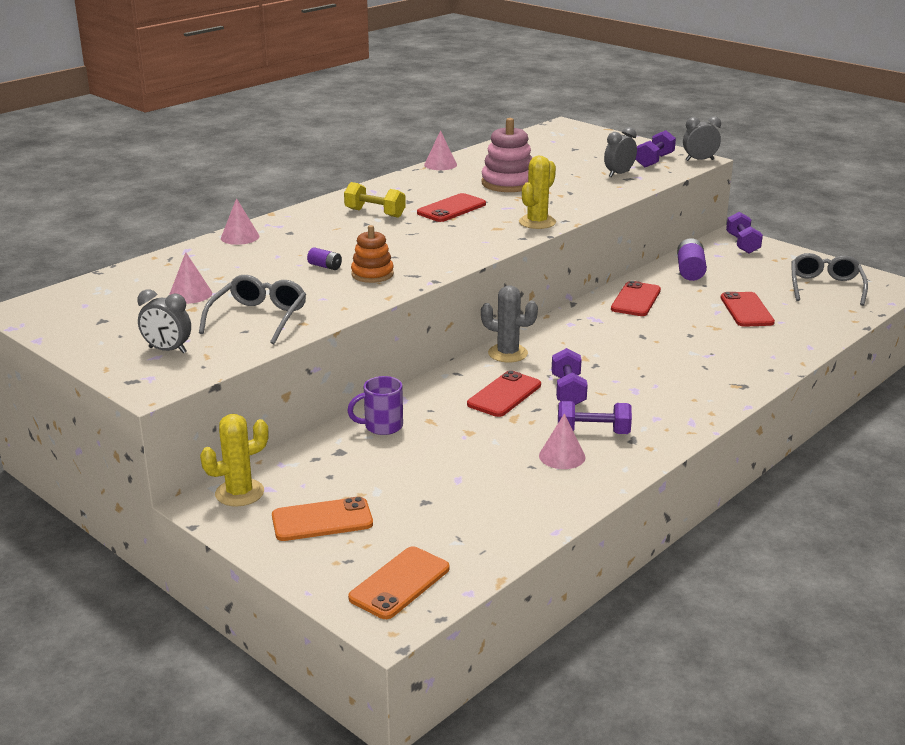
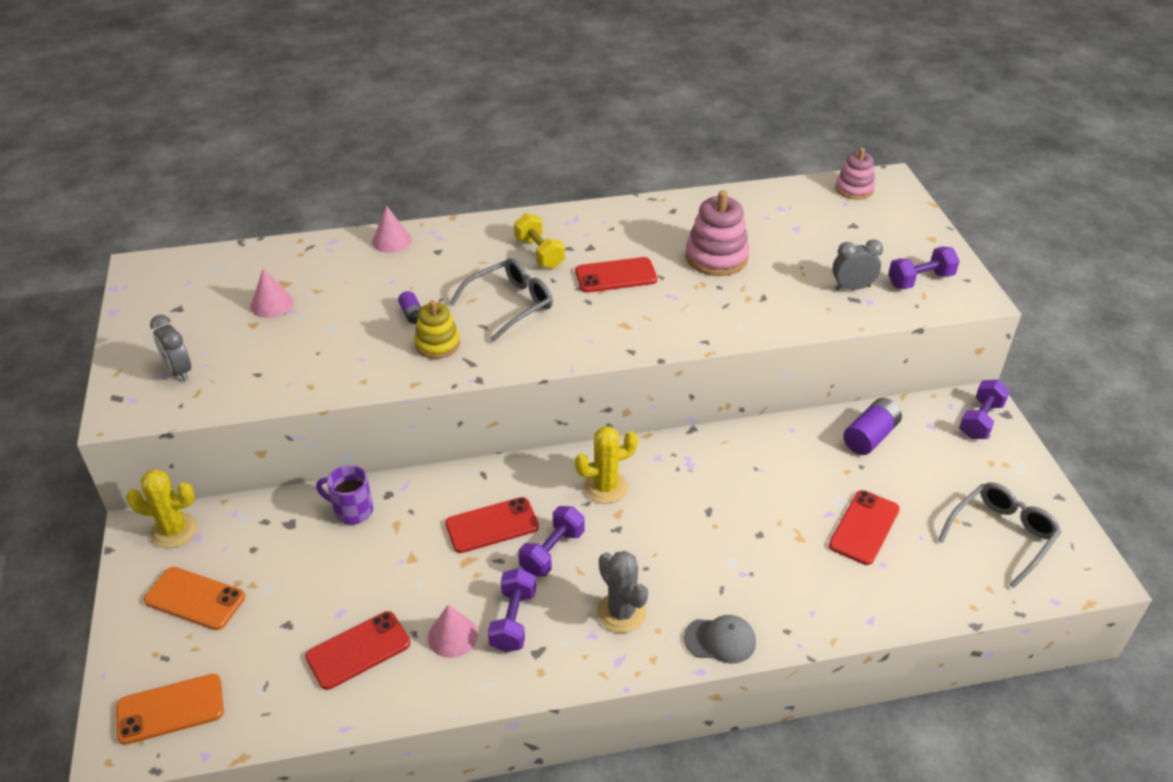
camera: 35 degrees right, 15 degrees up
(258, 318) = (284, 362): grey glasses -> grey glasses (510, 305)
(372, 274) = (437, 344): orange stacking toy -> yellow stacking toy
(440, 164) = (683, 201): pink cone -> none
(507, 353) = (554, 470): grey cactus -> grey cactus (621, 613)
(537, 222) = (673, 332): yellow cactus -> yellow cactus (605, 487)
(548, 134) = (854, 189): none -> pink stacking toy
(593, 432) = (513, 620): purple dumbbell -> purple dumbbell turned 60 degrees clockwise
(635, 300) = (761, 454): red phone -> red phone (358, 650)
(699, 160) = (976, 299): grey clock -> none
(738, 388) = (720, 640): none -> grey cap

